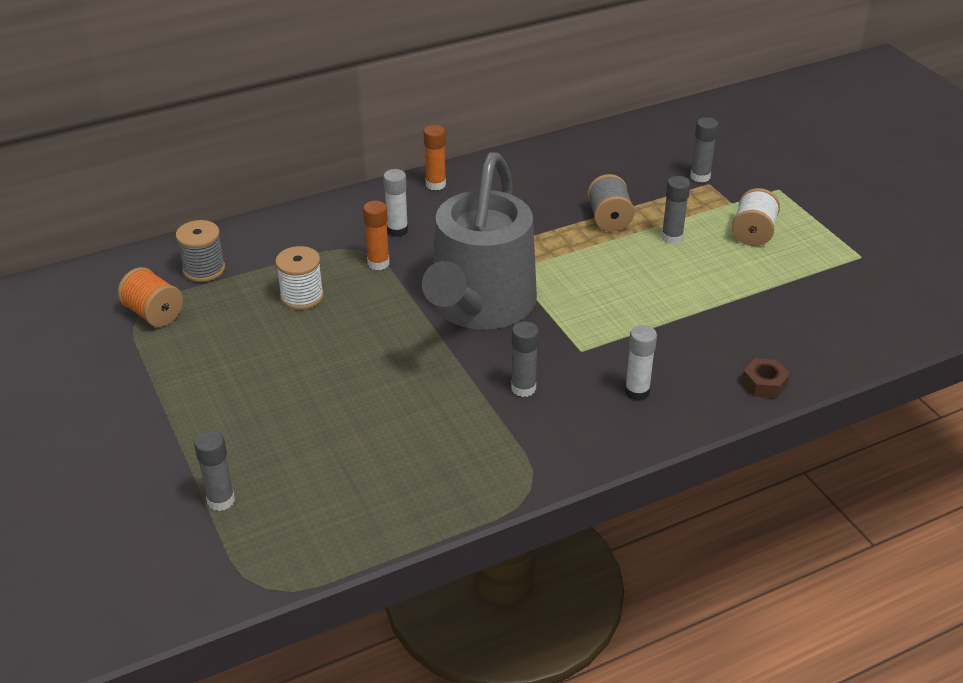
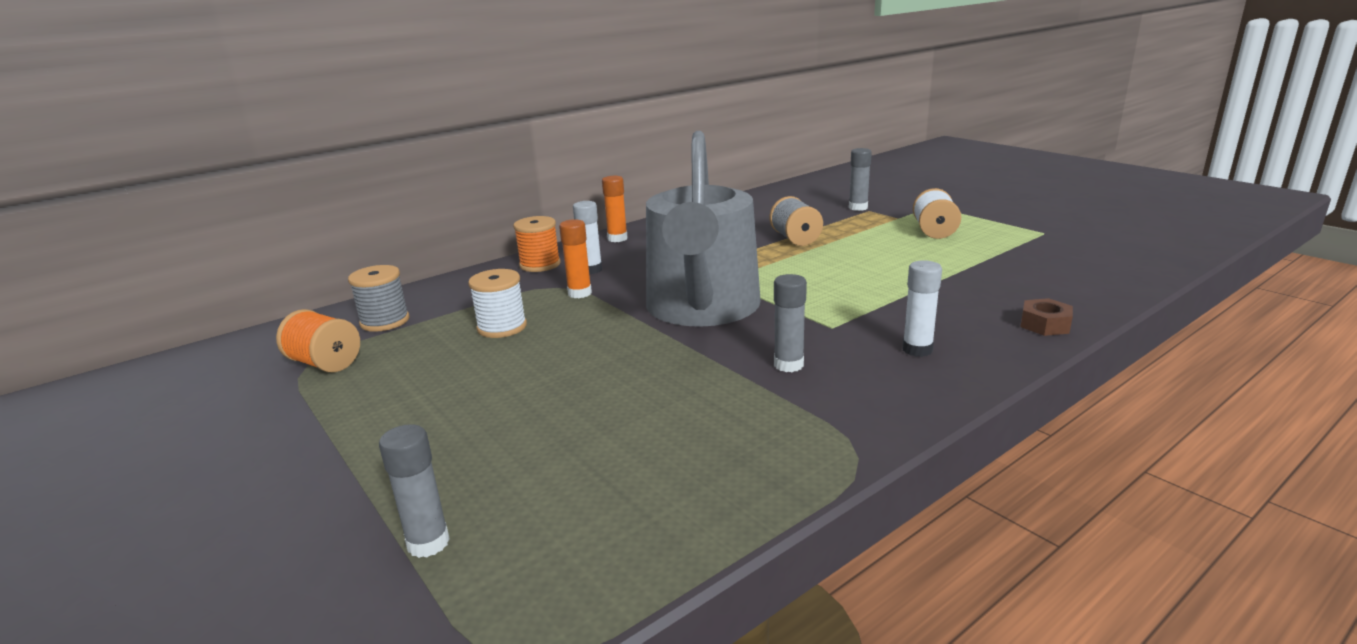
camera: 10 degrees left, 15 degrees down
(351, 213) = (540, 265): none -> orange spool
(672, 237) = (862, 242): grey glue stick -> none

